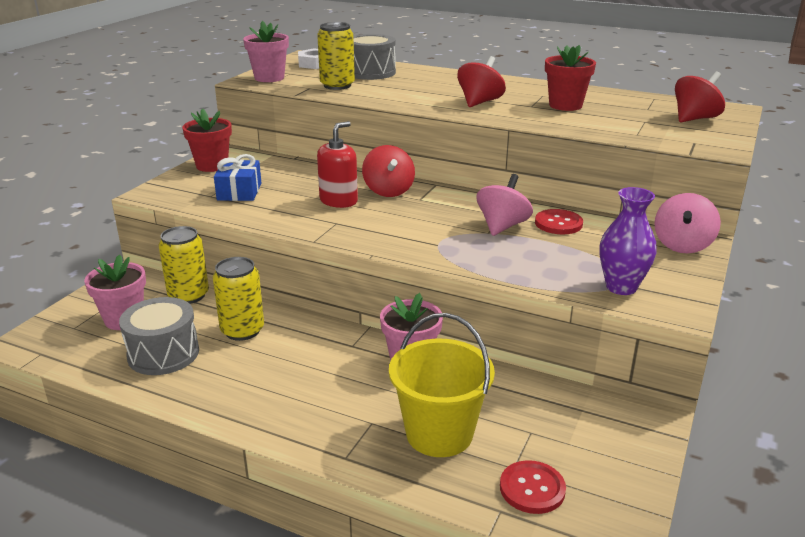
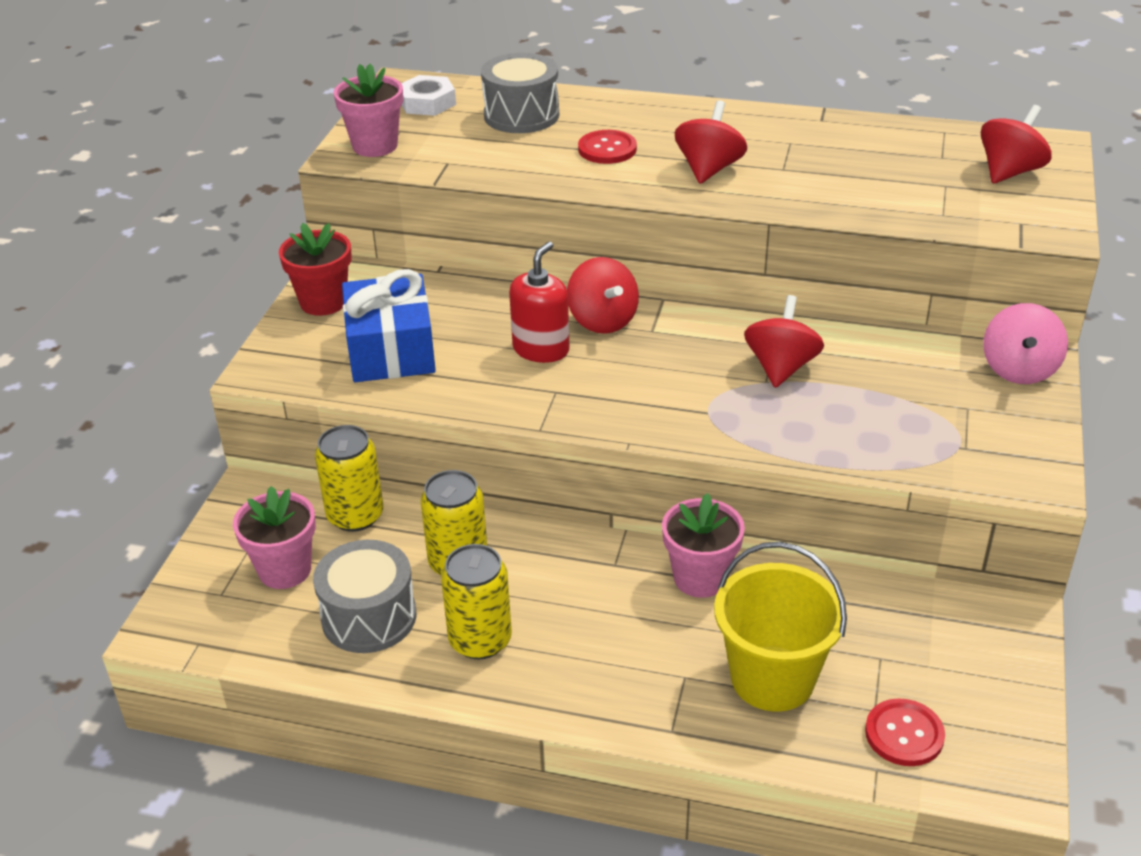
camera: 10 degrees left, 10 degrees up
(239, 192) = (391, 350): blue gift -> blue gift, size x1.51
(337, 85) = (487, 153): yellow can -> yellow can (480, 640)
(502, 226) = (781, 367): pink spinning top -> red spinning top
(558, 223) = (852, 352): red button -> red button (607, 149)
(565, 105) = (829, 162): red flower pot -> none
(621, 287) = (962, 452): purple vase -> none

